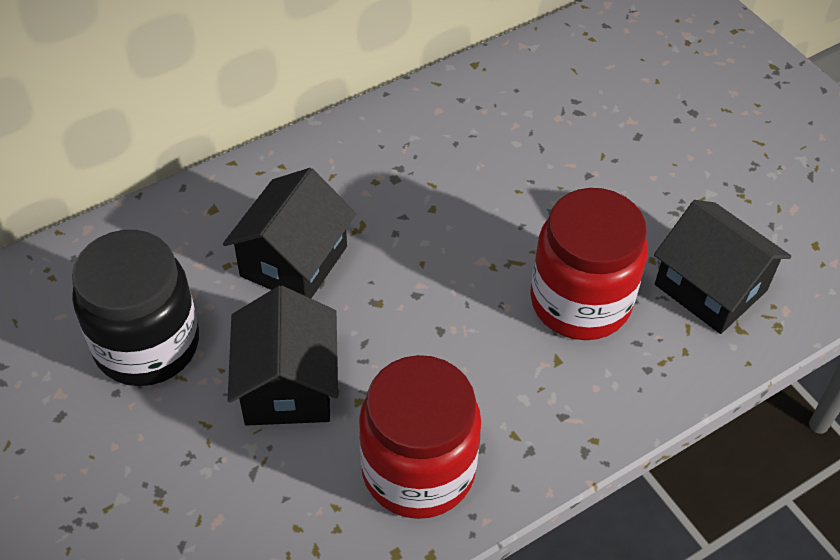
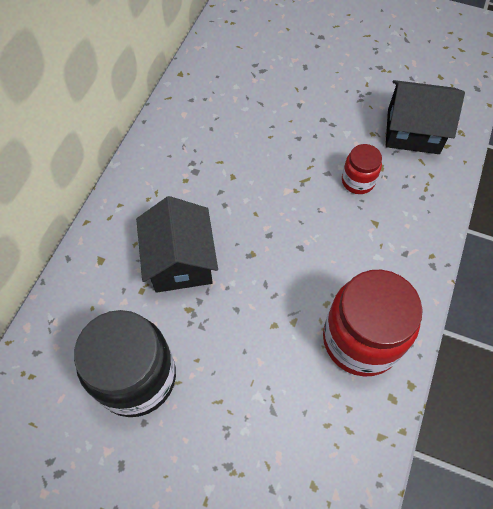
camera: 35 degrees left, 10 degrees up
(287, 385) = (245, 341): black house -> none
(580, 301) = (358, 181): red jar -> red jar, size x0.50

